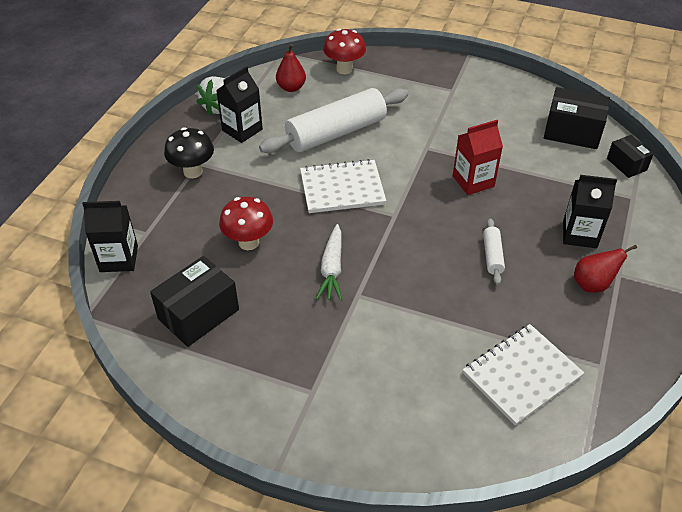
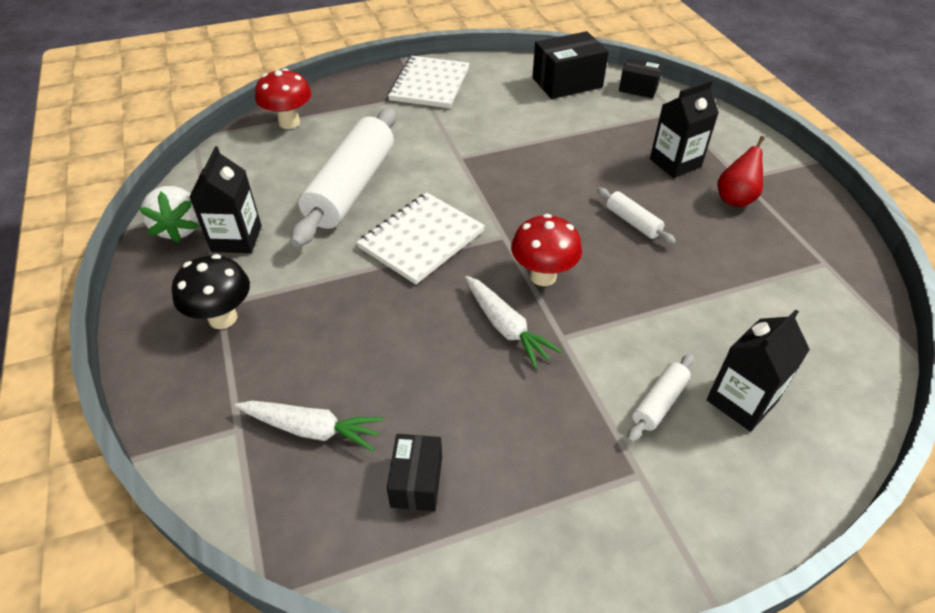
camera: 40 degrees left, 0 degrees up
(119, 259) = (233, 486): black carton -> black carton (741, 401)
(178, 256) = (312, 429): none -> white carrot
(198, 314) = (416, 481): black box -> black box, size x0.60
(248, 242) = (383, 357): red mushroom -> red mushroom (543, 276)
(291, 88) = (248, 167): red pear -> none
(369, 366) = (659, 402): none -> white rolling pin
(473, 181) = (537, 165): red carton -> none
(521, 375) = (784, 314): white notebook -> white notebook (430, 84)

